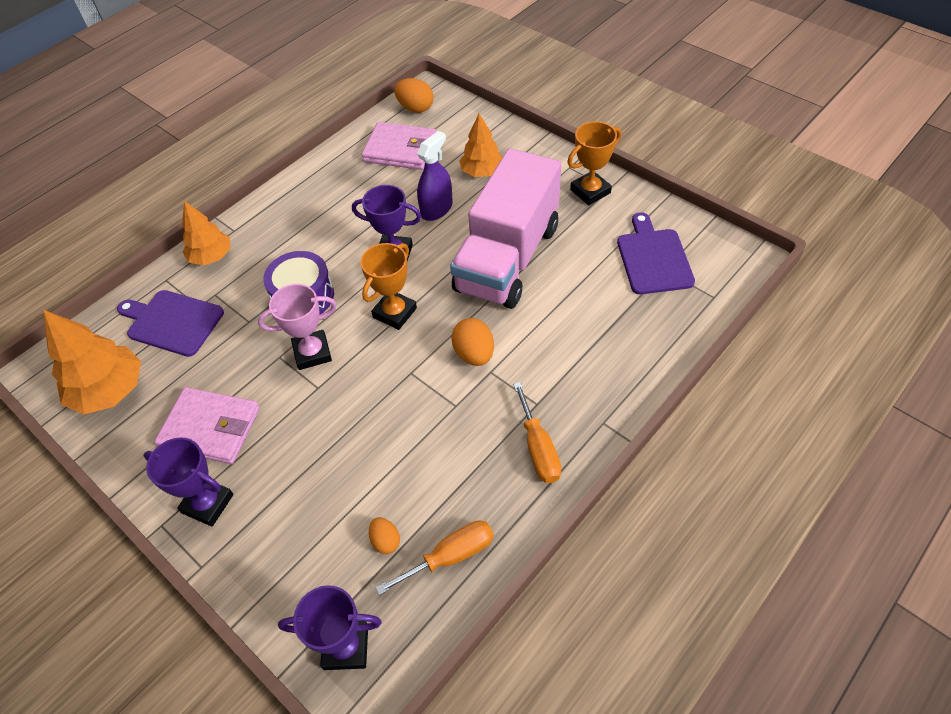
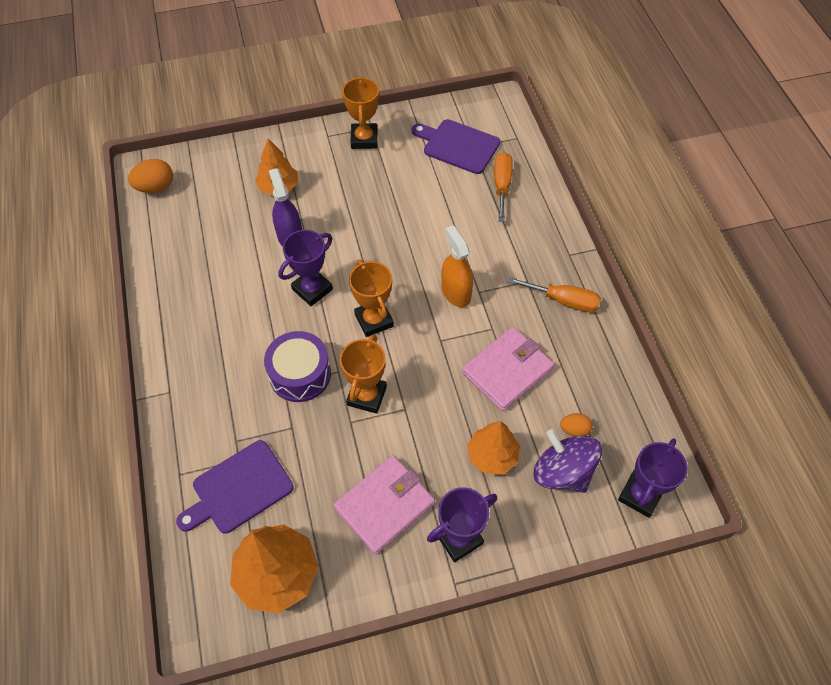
camera: 60 degrees left, 5 degrees up
(211, 256) = (186, 423): orange tree -> orange tree (492, 455)
(312, 353) = (367, 396): pink trophy -> orange trophy
(329, 555) = (562, 472): none -> purple spinning top
(400, 149) = (196, 224): pink wallet -> pink wallet (507, 371)
(450, 556) = (611, 397): orange screwdriver -> orange screwdriver (501, 185)
(474, 354) = (456, 292): orange egg -> orange spray bottle
(507, 258) = (383, 222): pink truck -> none

